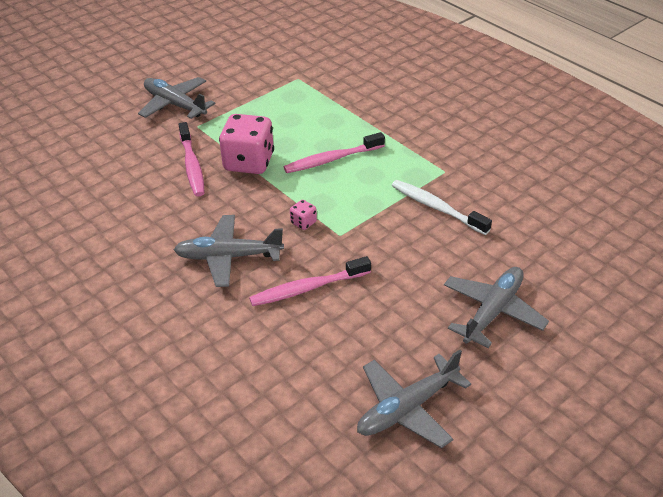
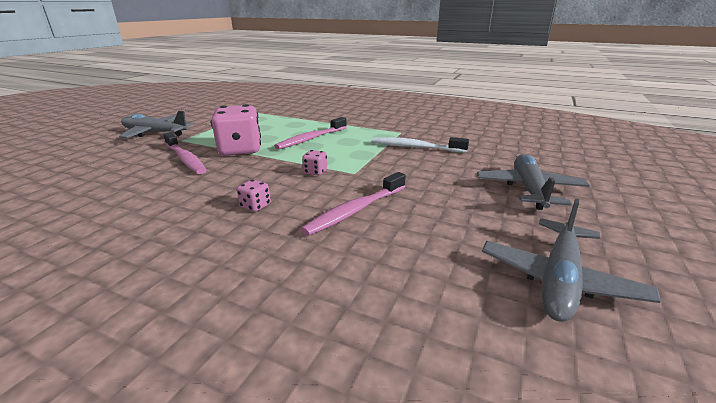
camera: 25 degrees left, 15 degrees down
(228, 257) = (255, 206): grey plane -> pink dice

